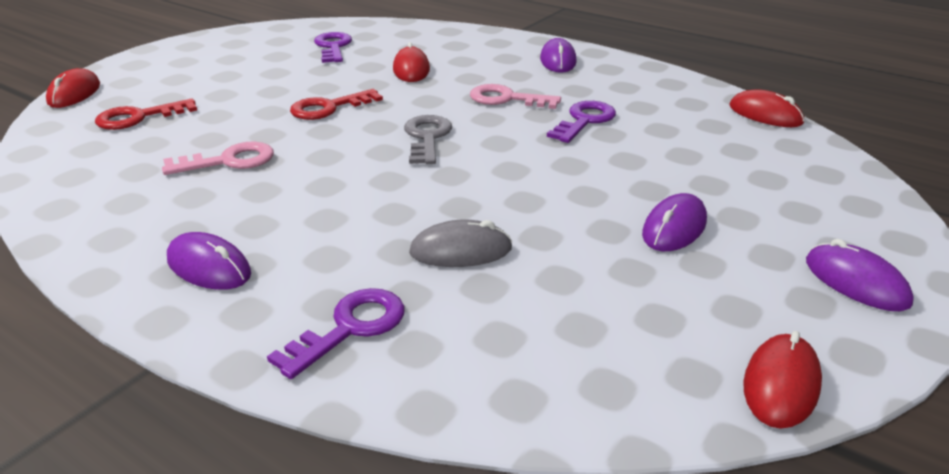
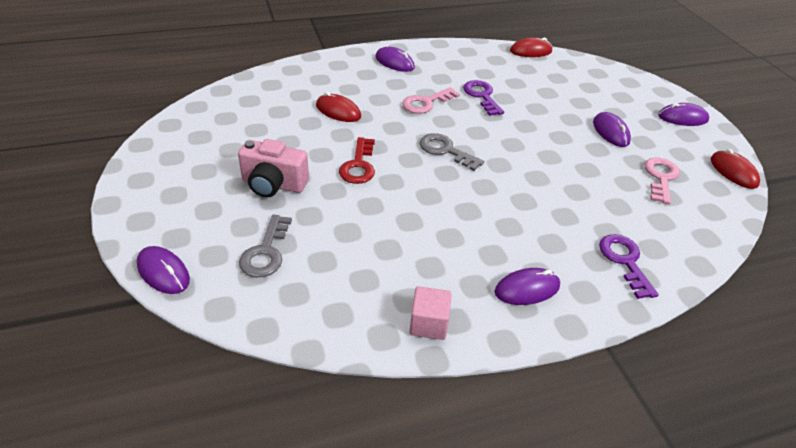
camera: 55 degrees left, 10 degrees up
(74, 93) = (163, 272): red mouse -> purple mouse
(93, 225) = (428, 324): none -> pink cube
(138, 117) = (265, 252): red key -> grey key
(229, 161) = (394, 235): pink key -> pink key (661, 178)
(244, 87) = (273, 184): none -> pink camera
(333, 47) = (252, 121): purple key -> none
(461, 251) = (581, 197): grey mouse -> none

